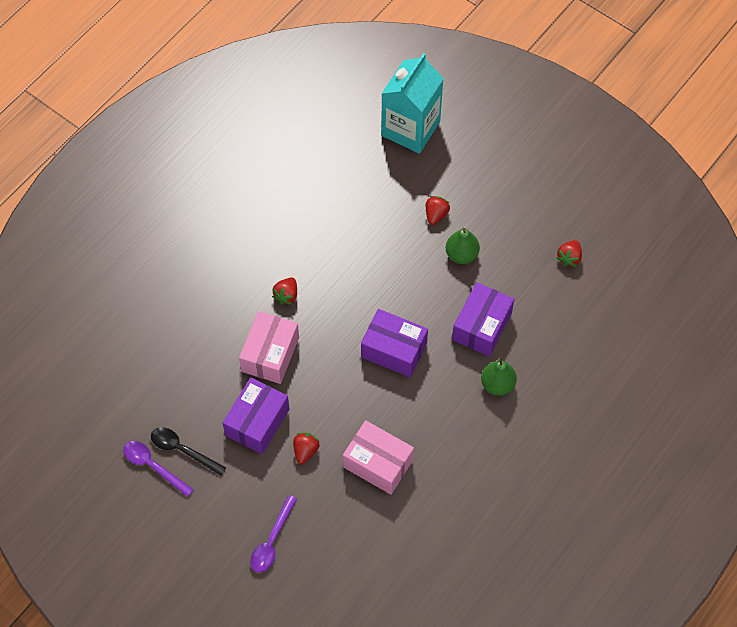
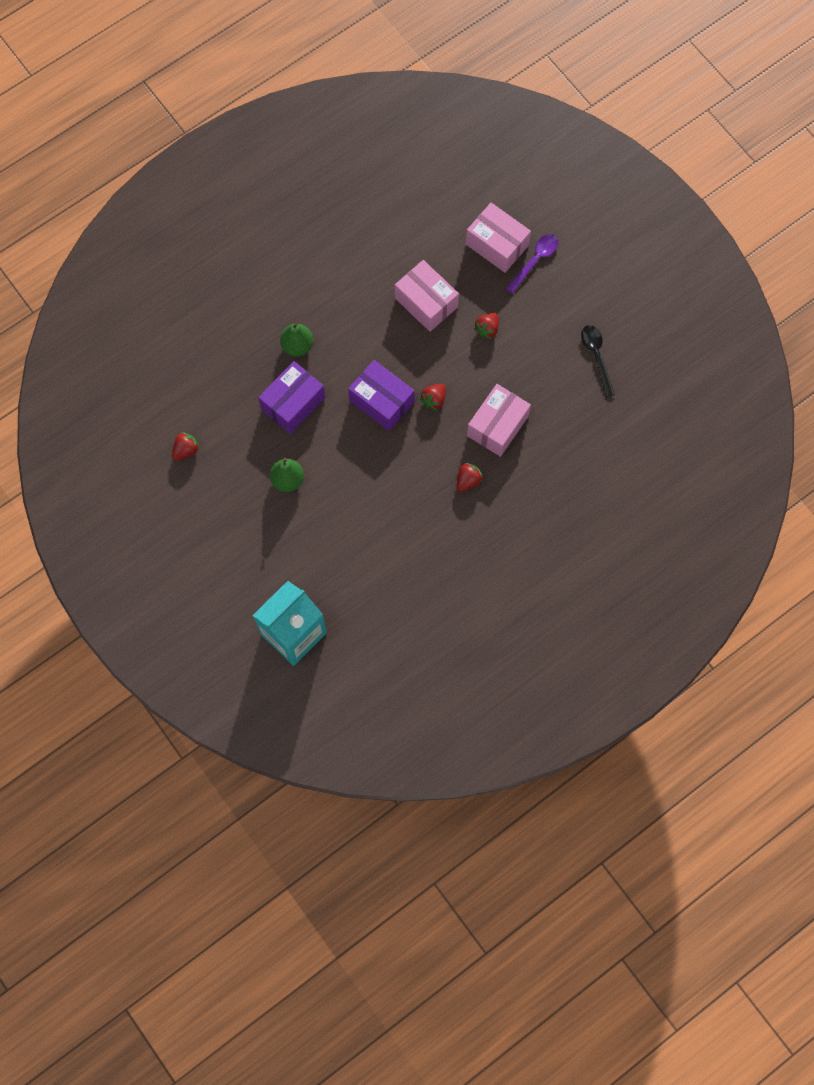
camera: 165 degrees left, 10 degrees up
(153, 466) = (625, 349): purple spoon -> none
(183, 450) = (596, 357): black spoon -> black spoon turned 150 degrees counterclockwise
(257, 422) = (524, 365): purple box -> none
(318, 548) = (497, 245): none -> pink box
(436, 215) = (299, 528): red strawberry -> red strawberry (434, 400)

